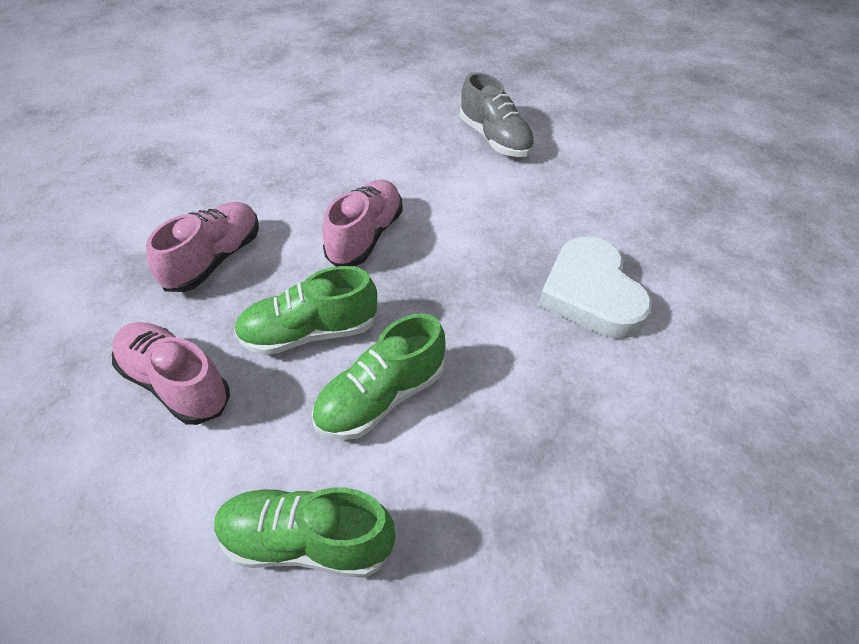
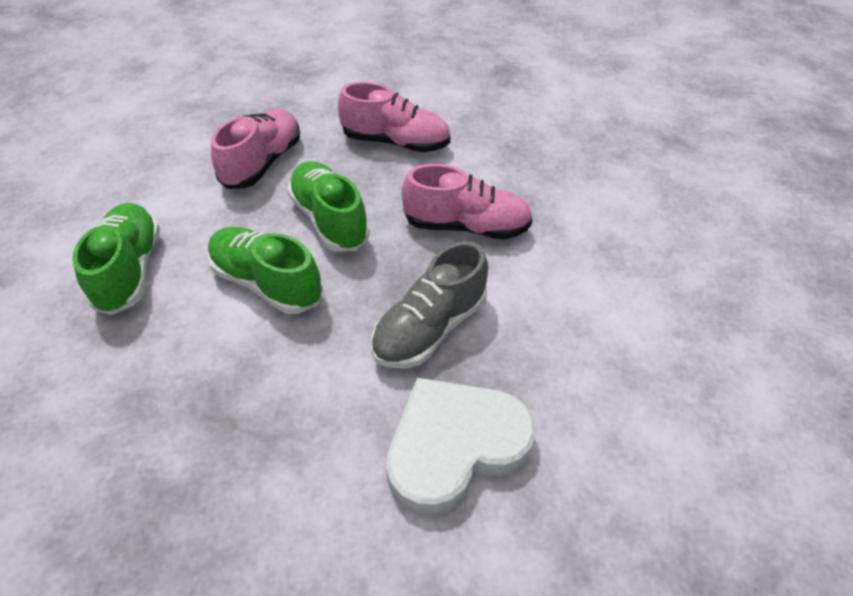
camera: 75 degrees right, 0 degrees up
(494, 139) = (706, 304): grey shoe -> grey shoe (430, 328)

